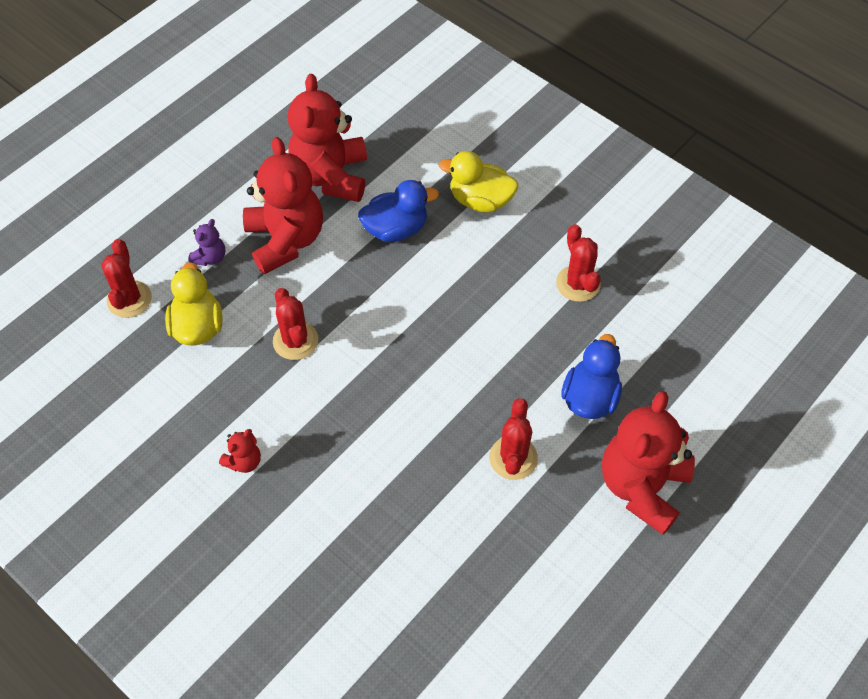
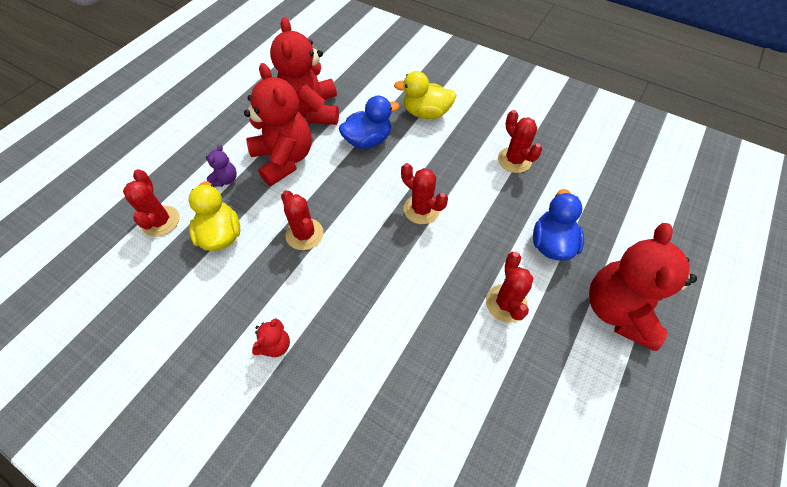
camera: 10 degrees left, 0 degrees up
(442, 331) = (421, 209): none -> red cactus

